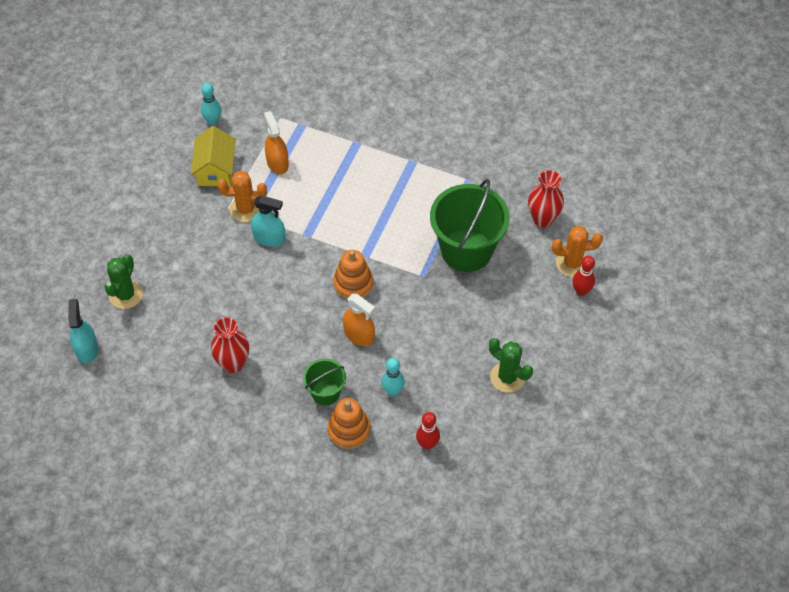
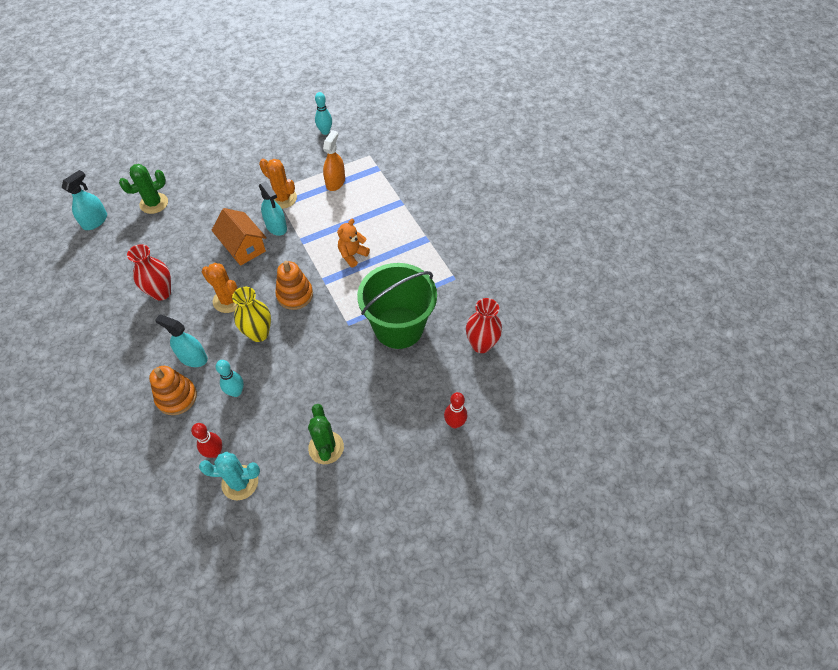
camera: 40 degrees right, 0 degrees up
(216, 170) = (293, 162): yellow house -> none
(260, 275) = (243, 247): none -> orange house
(325, 392) = (193, 357): green bucket -> turquoise spray bottle
(359, 335) = (259, 333): orange spray bottle -> yellow vase
(364, 217) = (352, 255): none -> orange teddy bear
(471, 449) = (240, 482): none -> turquoise cactus
(572, 263) = (469, 396): orange cactus -> orange cactus (228, 300)

